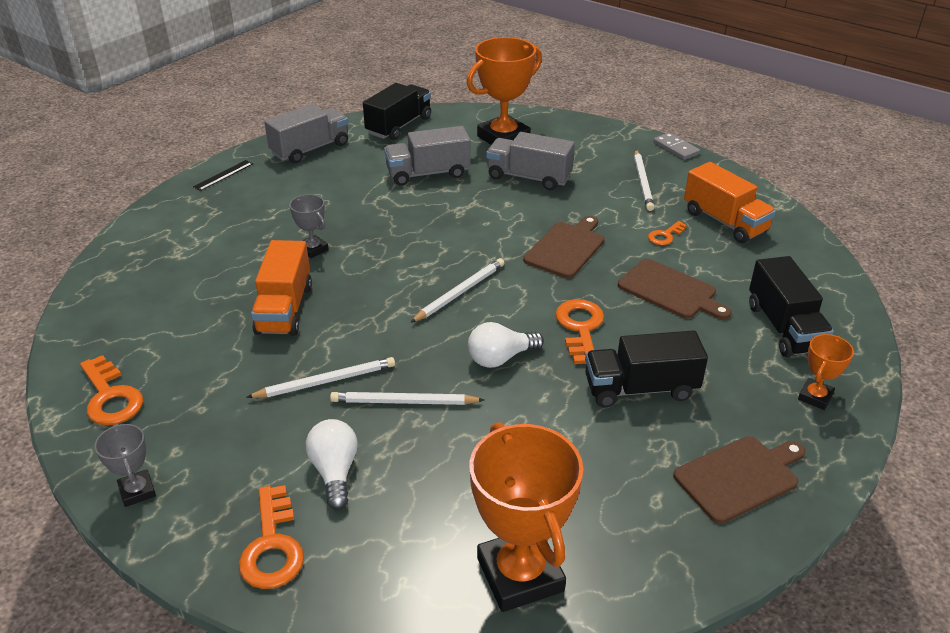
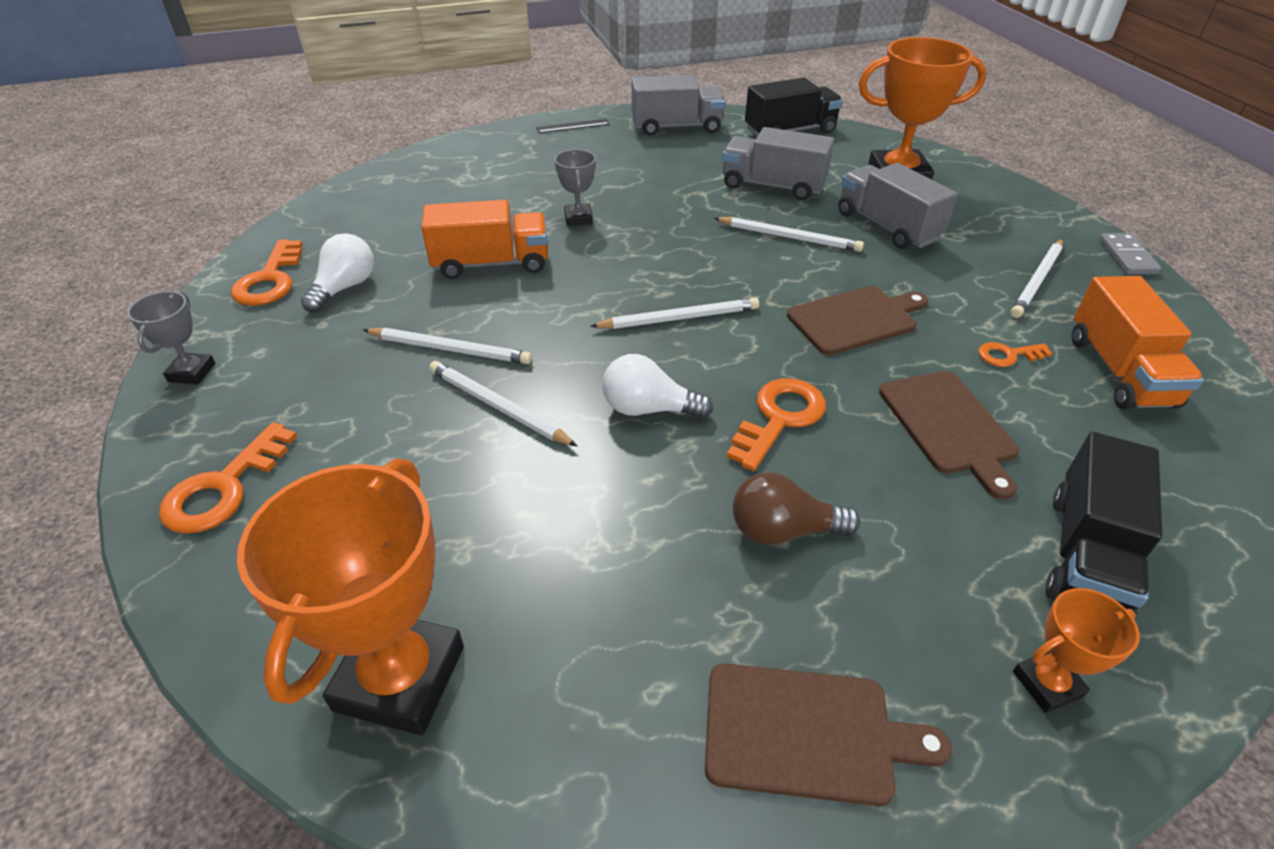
camera: 35 degrees right, 5 degrees up
(284, 309) = (491, 264): orange truck -> orange truck turned 135 degrees counterclockwise
(335, 472) = (357, 444): white light bulb -> white light bulb (344, 288)
(475, 208) = (789, 237): none -> white pencil
(640, 389) = (783, 530): black truck -> brown light bulb

